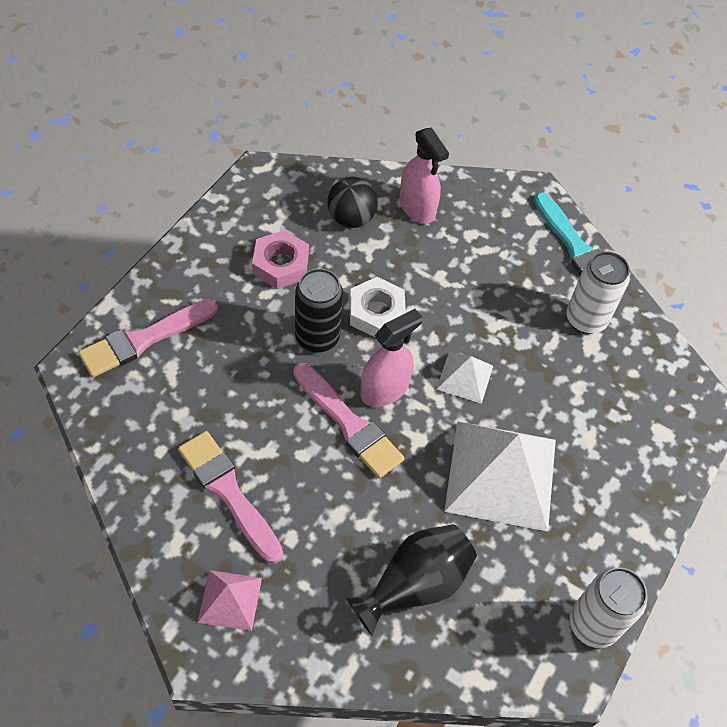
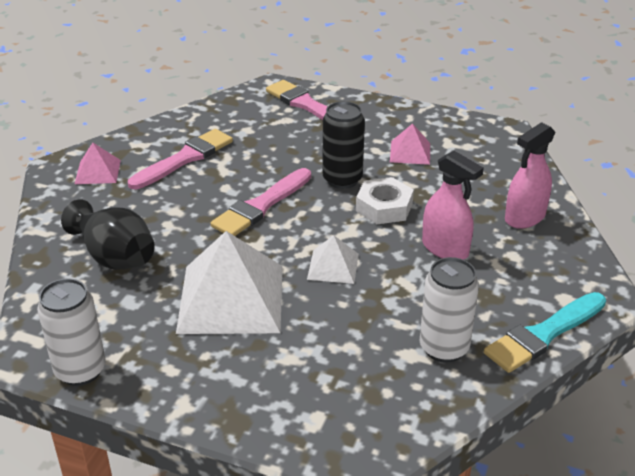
camera: 85 degrees right, 20 degrees down
(281, 264) = (410, 152): pink nut -> pink pyramid
(351, 218) = (484, 181): black ball -> none
(384, 389) = (302, 220): pink spray bottle -> pink spray bottle (445, 249)

